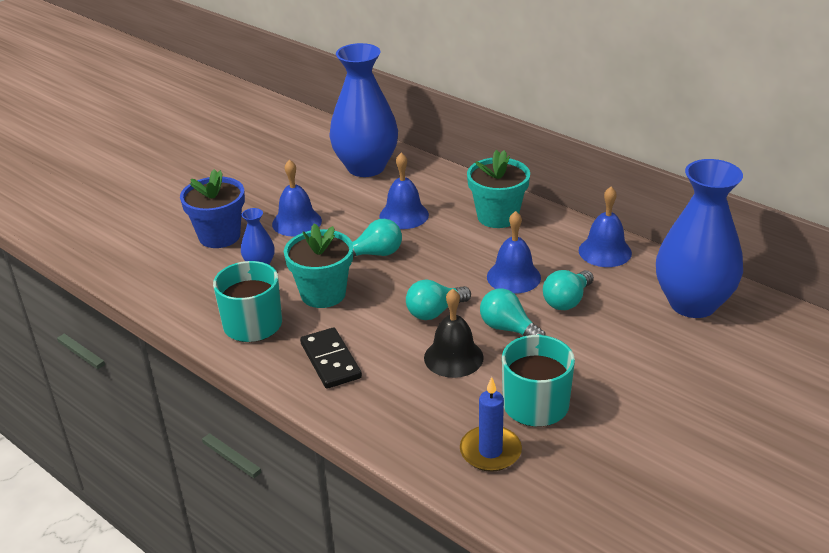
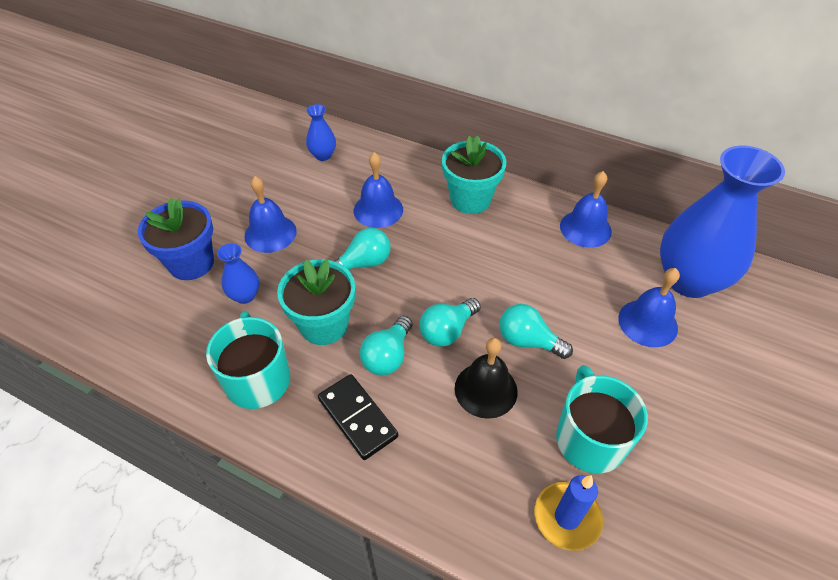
camera: 15 degrees left, 15 degrees up
(366, 167) = (323, 155): blue vase -> blue vase, size x0.43
(513, 277) = (510, 272): blue bell -> blue bell (647, 323)
(567, 301) = (572, 295): turquoise light bulb -> turquoise light bulb (388, 356)

